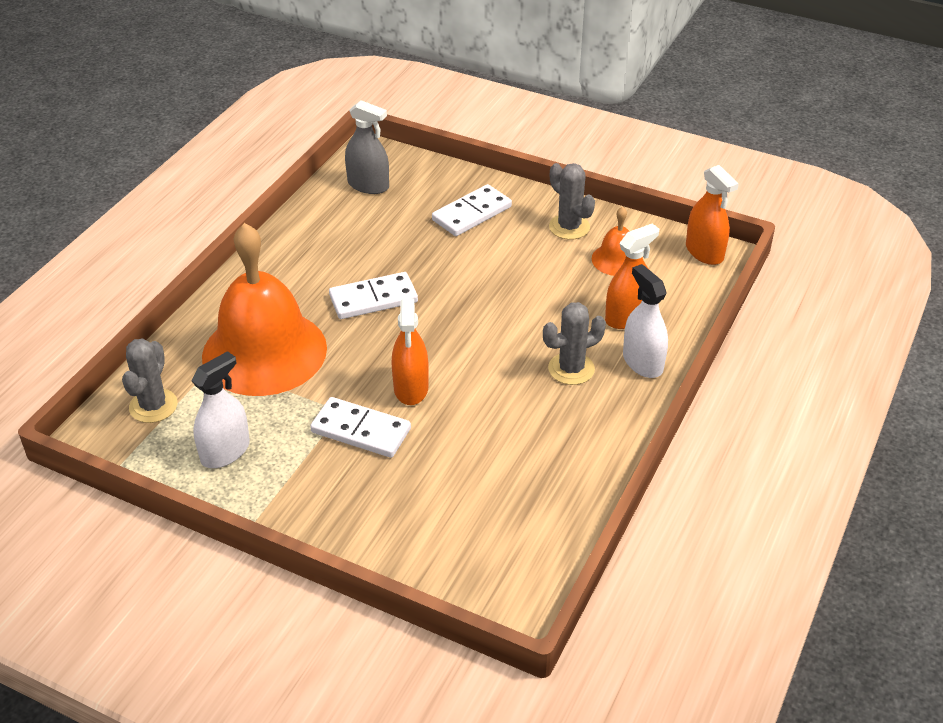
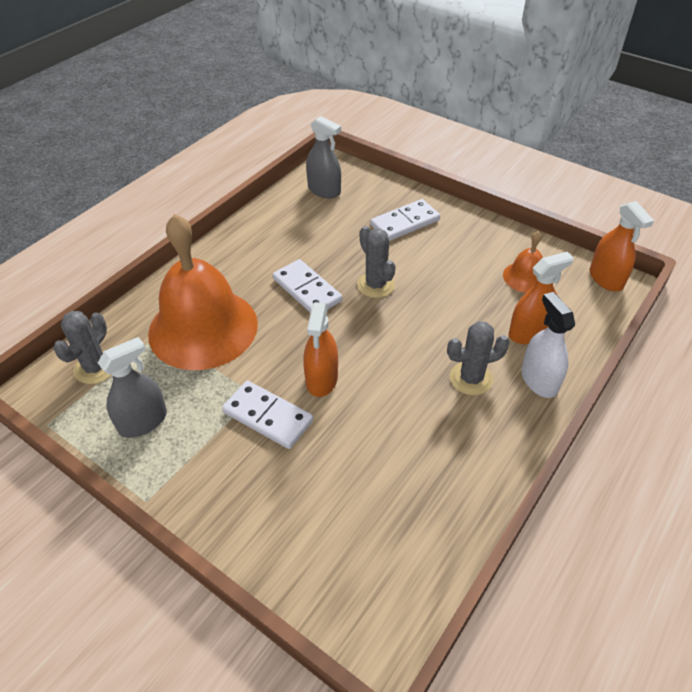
camera: 10 degrees right, 5 degrees up
(225, 452) = (143, 422): white spray bottle -> grey spray bottle
(373, 299) = (307, 290): white domino -> white domino turned 60 degrees clockwise
(569, 227) = (487, 243): grey cactus -> grey cactus (375, 285)

